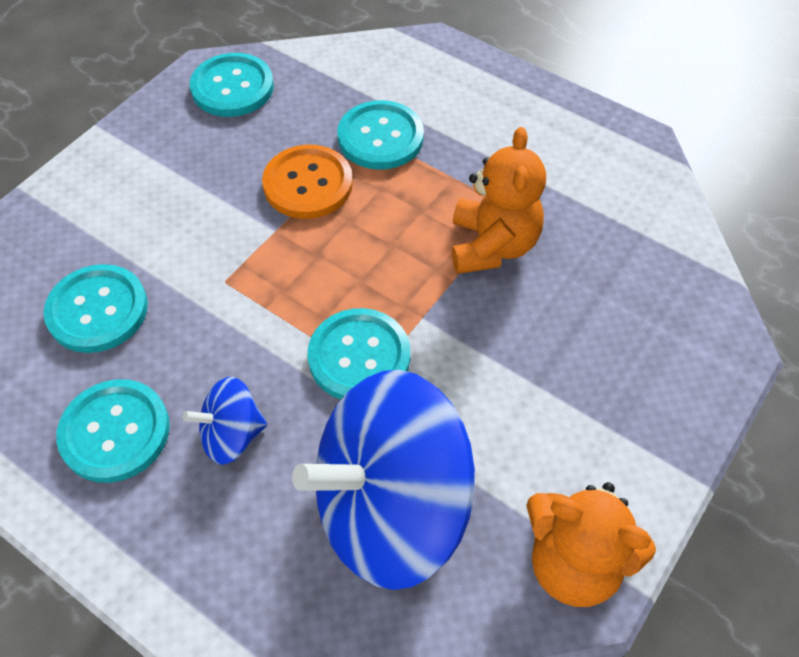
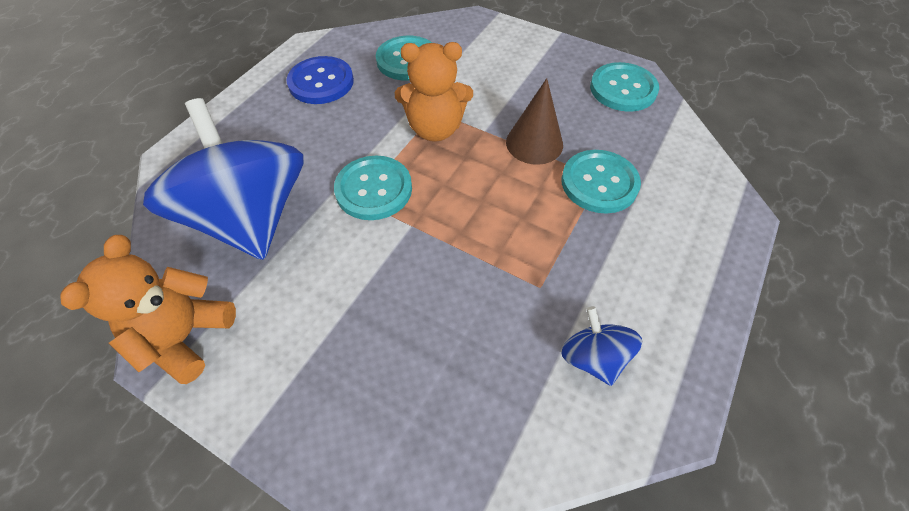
camera: 85 degrees right, 0 degrees up
(115, 432) = (321, 82): turquoise button -> blue button
(232, 435) = (314, 131): blue spinning top -> blue spinning top (593, 357)
(308, 184) = (534, 143): orange button -> brown cone
(492, 245) = (492, 271): orange teddy bear -> orange teddy bear (435, 128)

